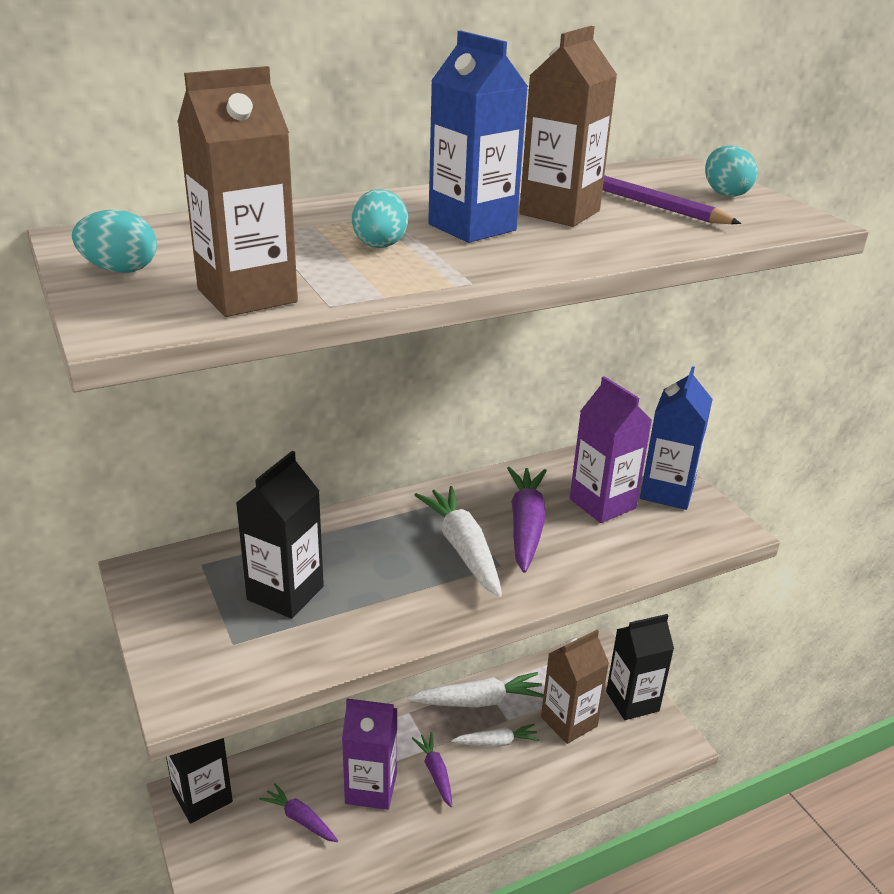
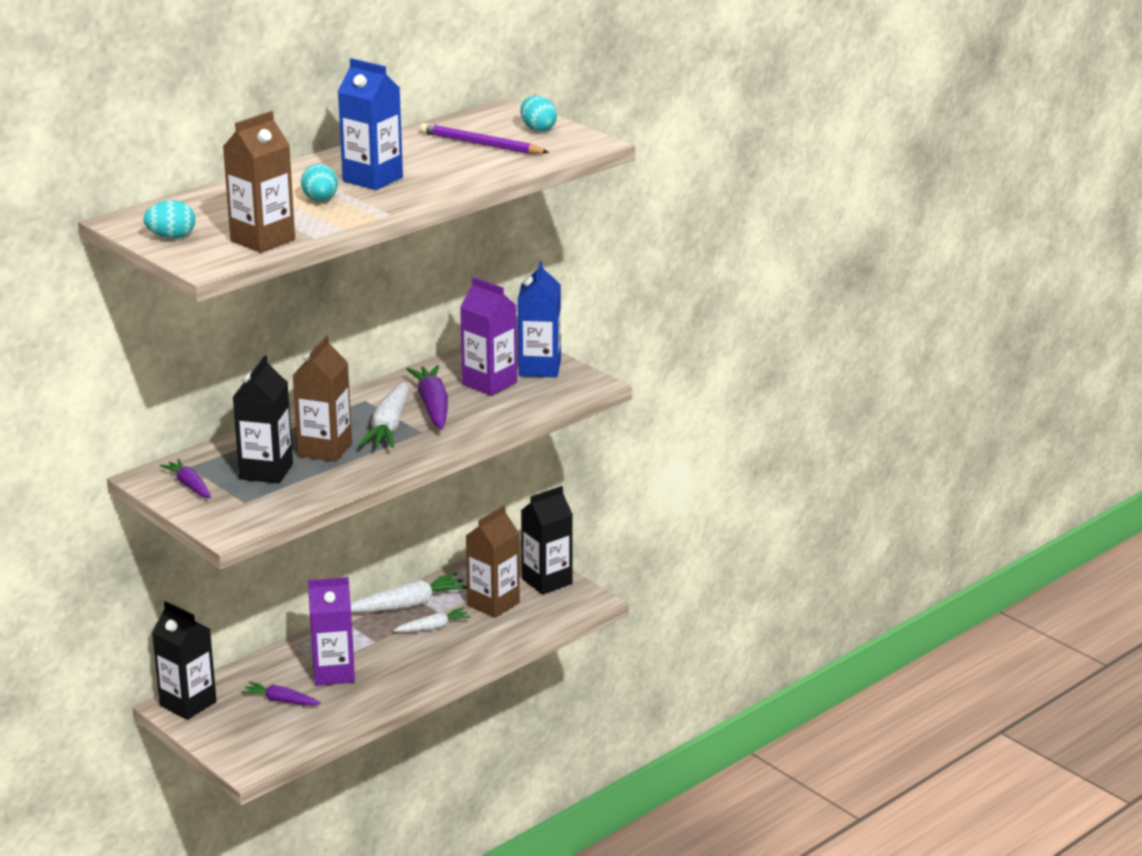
camera: 15 degrees left, 5 degrees down
(435, 772) = (386, 654): purple carrot -> purple carrot (189, 485)
(463, 549) = (389, 427): white carrot -> white carrot turned 135 degrees counterclockwise
(559, 213) = (426, 160): brown carton -> brown carton (325, 449)

